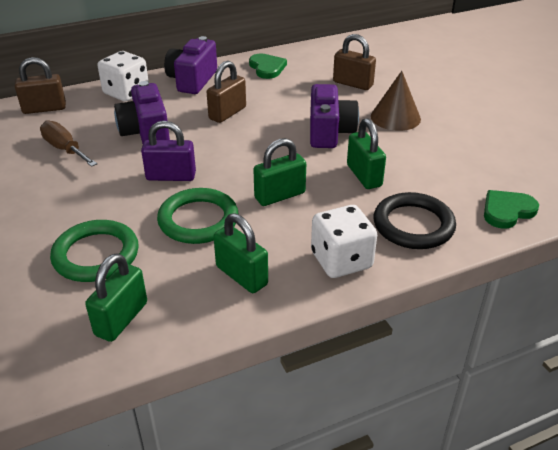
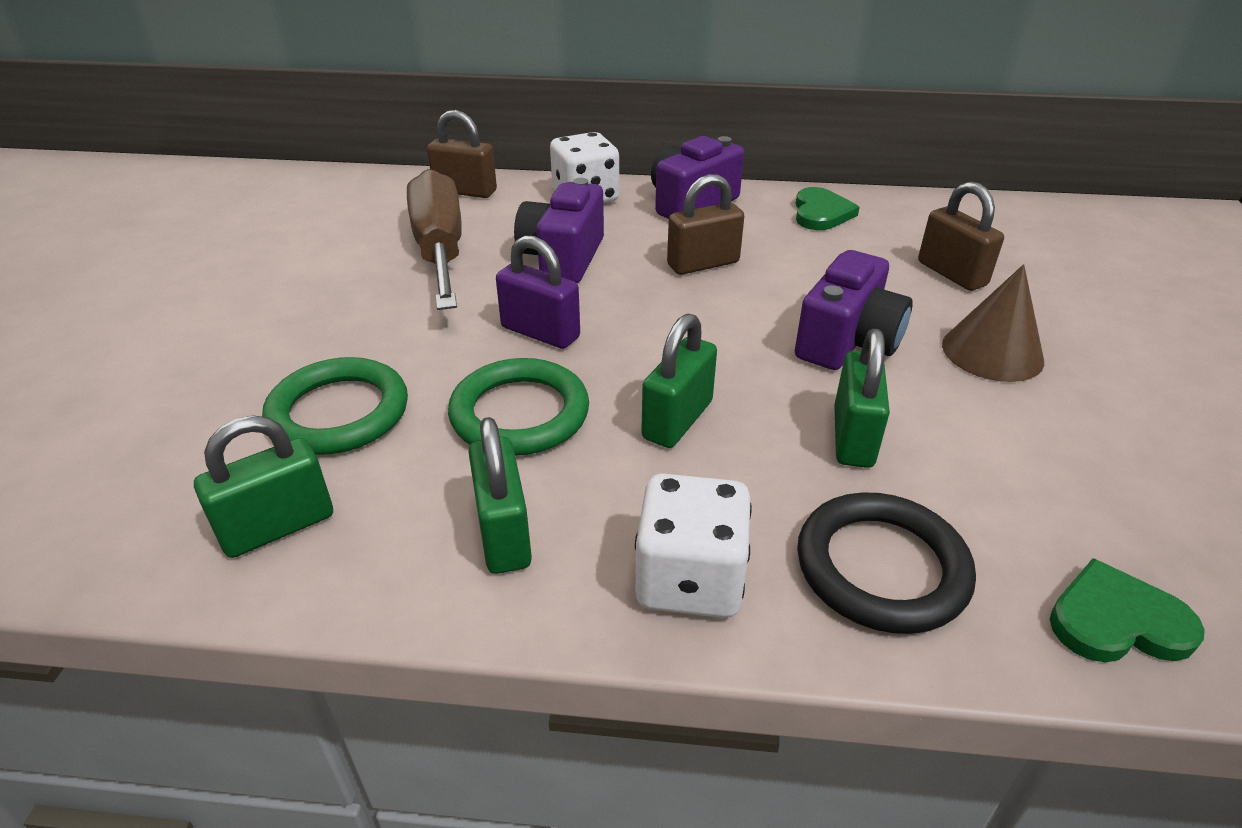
camera: 30 degrees right, 0 degrees up
(65, 149) = (440, 250): brown screwdriver -> brown screwdriver, size x1.72
(280, 195) = (677, 420): green padlock -> green padlock turned 60 degrees counterclockwise

